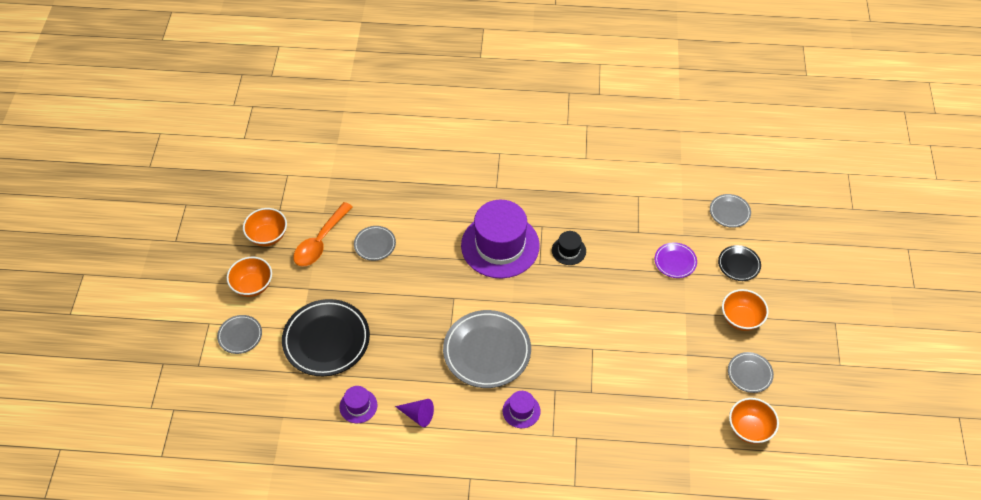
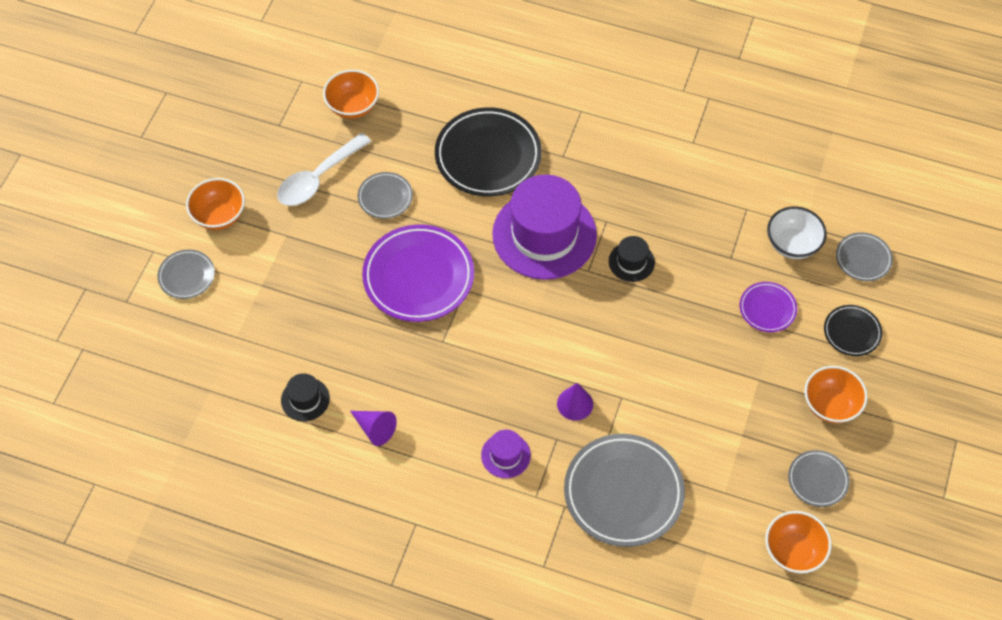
camera: 15 degrees right, 5 degrees up
(268, 236) = (255, 156): orange bowl -> orange bowl (353, 106)
(320, 241) = (318, 178): orange spoon -> white spoon
(326, 340) = (290, 306): black plate -> black plate (488, 156)
(358, 406) = (305, 399): purple hat -> black hat
(417, 296) = (418, 276): none -> purple plate
(487, 351) = (485, 369): grey plate -> grey plate (623, 492)
(560, 361) = (575, 404): none -> purple cone
(678, 213) = (792, 244): none -> white bowl

